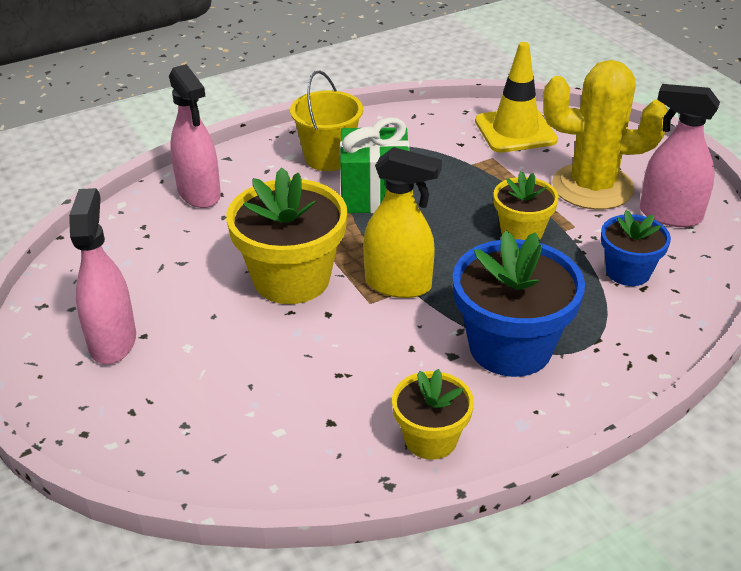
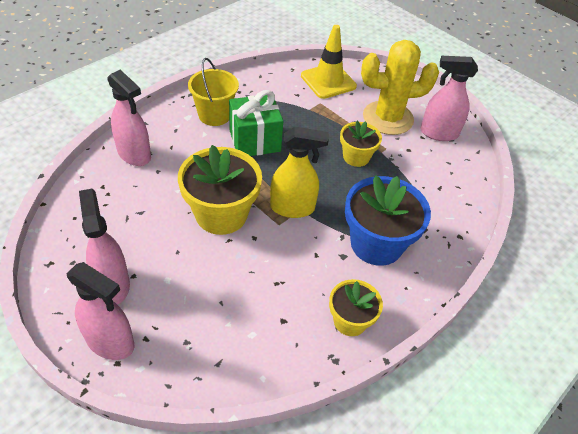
camera: 20 degrees left, 10 degrees up
(84, 407) = (110, 342): none -> pink spray bottle
(628, 272) = (427, 177): blue flower pot -> none

